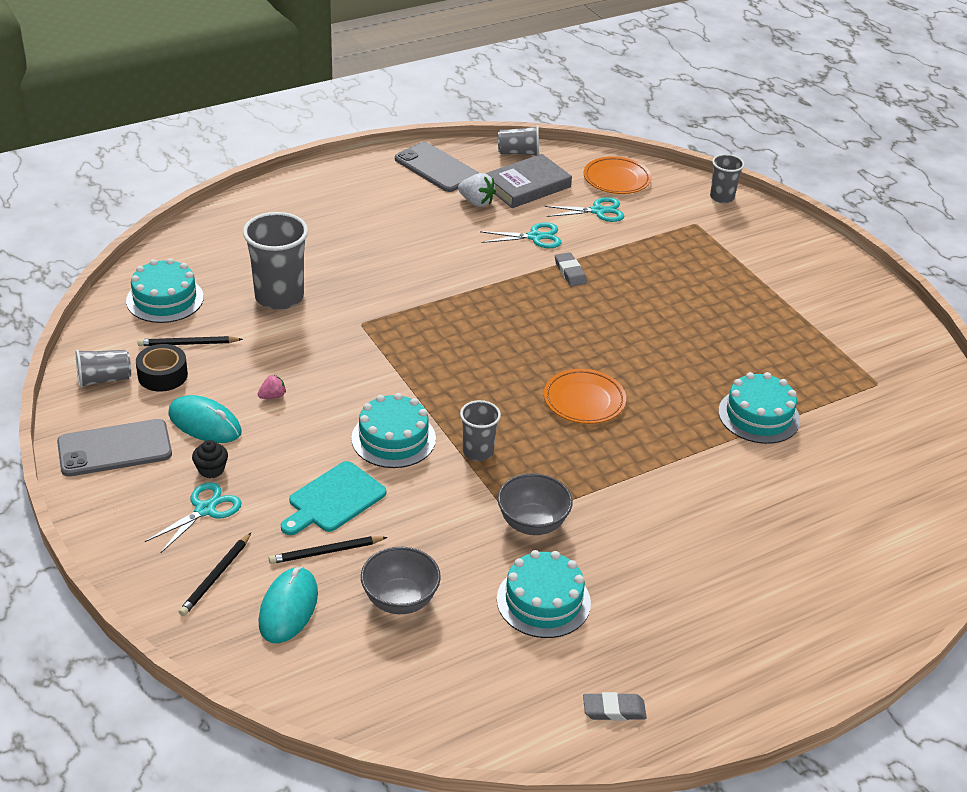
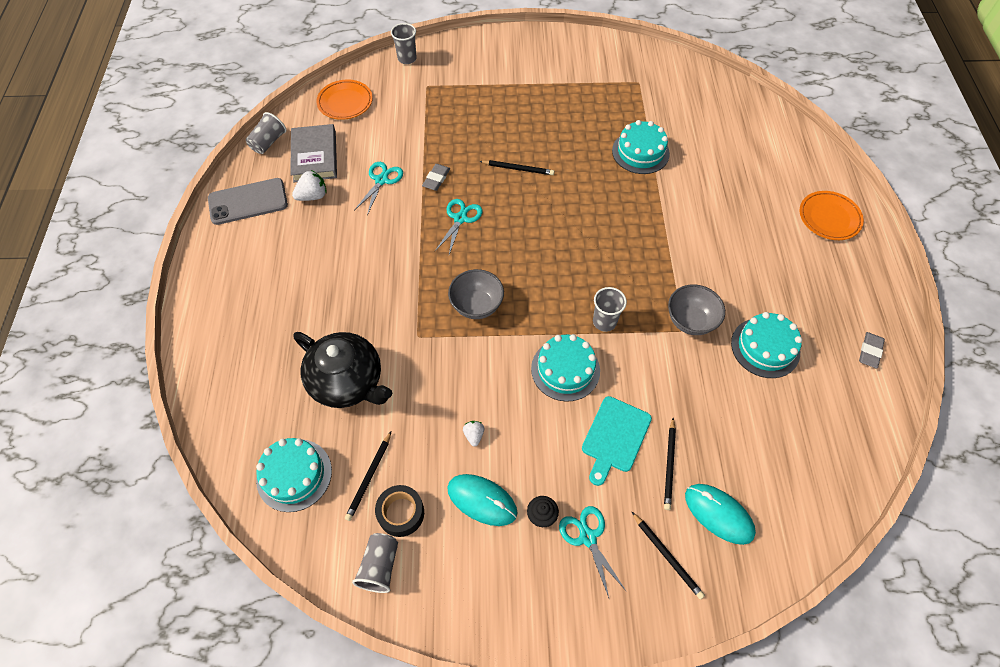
camera: 60 degrees left, 20 degrees up
(114, 449) = (479, 587): grey phone -> none
(204, 423) = (482, 500): turquoise mouse -> turquoise mouse turned 60 degrees clockwise
(272, 396) = (474, 435): pink strawberry -> white strawberry
(279, 297) = (348, 382): grey cup -> black teapot
(334, 499) = (615, 437): turquoise cutting board -> turquoise cutting board turned 45 degrees clockwise
(400, 600) = (735, 434): grey bowl -> grey bowl (476, 305)
(570, 272) = (436, 179): grey eraser -> grey eraser turned 75 degrees counterclockwise
(584, 400) = (580, 235): orange plate -> orange plate (829, 218)
(598, 211) = (376, 130): turquoise scissors -> turquoise scissors (460, 218)
(638, 325) = (518, 169): none -> black pencil

